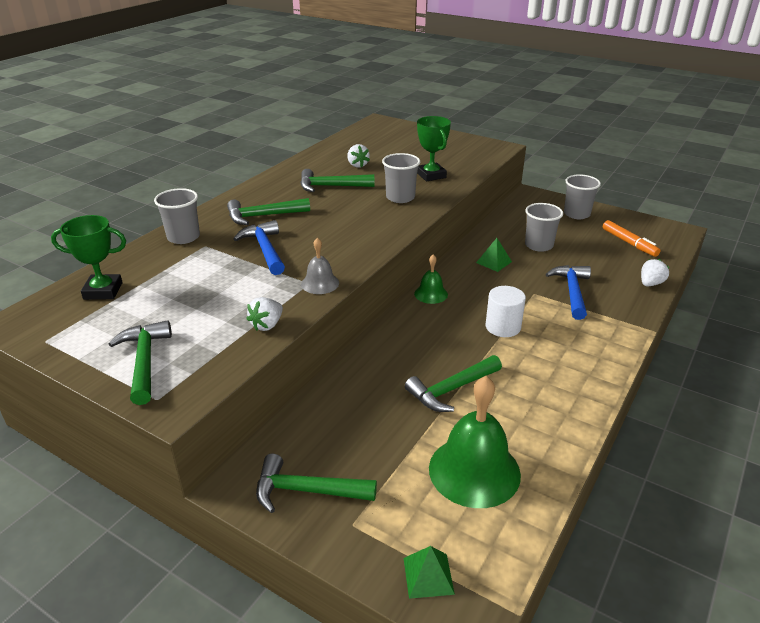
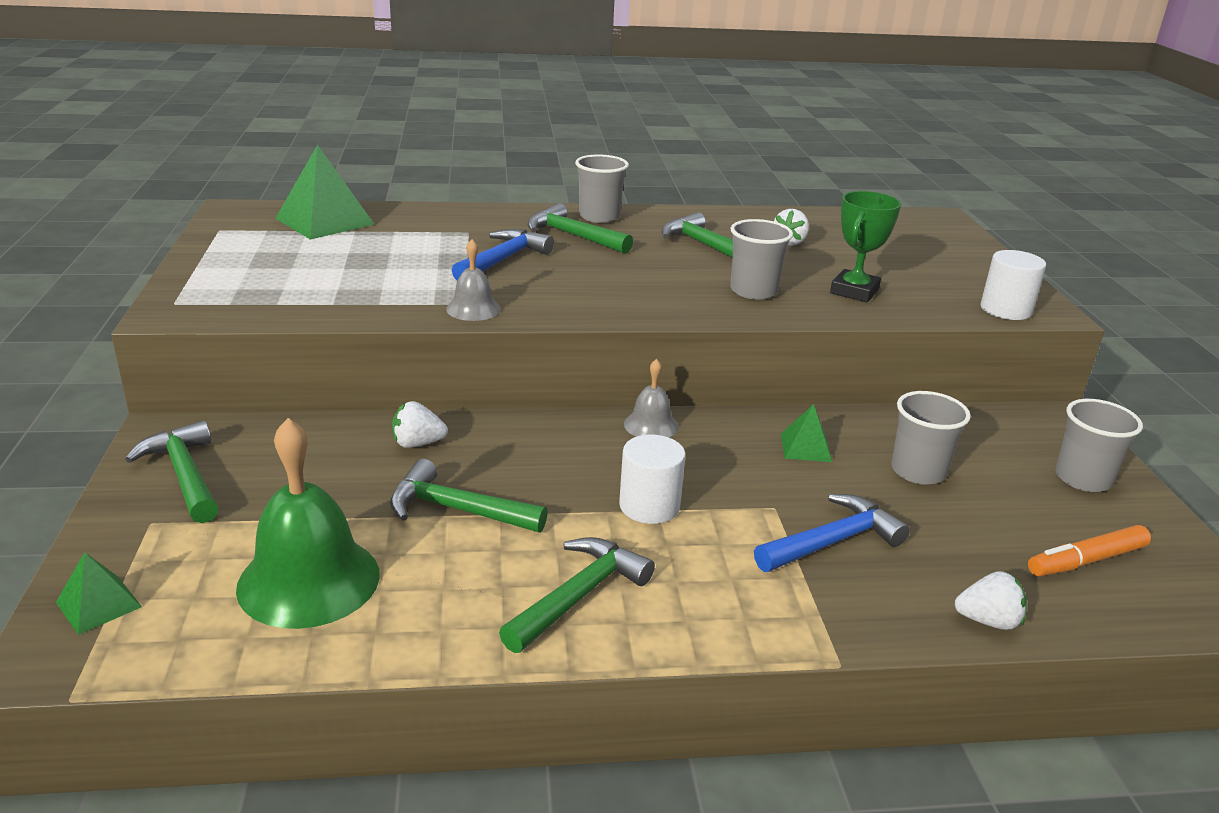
camera: 50 degrees right, 5 degrees down
(103, 291) = (324, 221): green trophy -> green pyramid
(144, 361) = (228, 277): green hammer -> green hammer (579, 596)
(183, 237) = (469, 217): grey cup -> grey cup (599, 217)
(267, 325) = (354, 309): white strawberry -> white strawberry (417, 443)
(431, 294) = (651, 425): green bell -> grey bell
(488, 154) = (1005, 310): none -> white cylinder
(629, 243) = (1086, 560): orange marker -> orange marker turned 45 degrees clockwise

